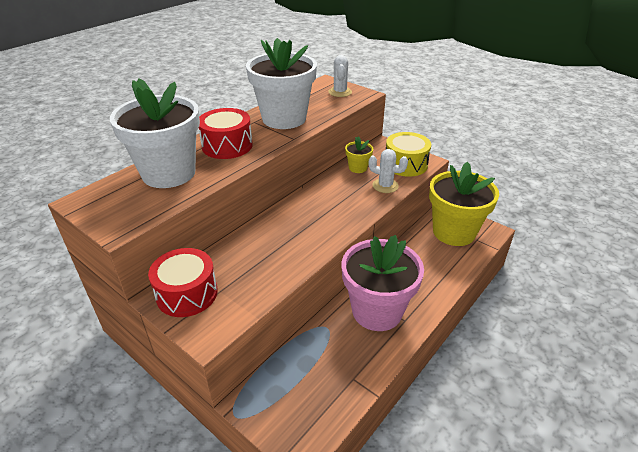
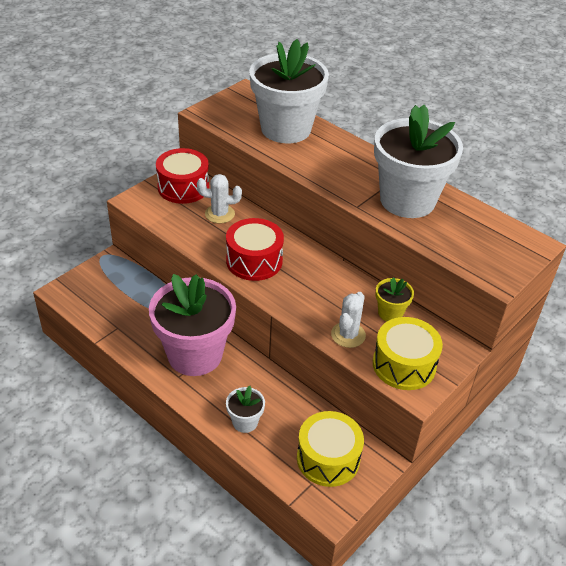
camera: 90 degrees right, 5 degrees up
(227, 145) = (339, 160): red drum -> red drum (254, 261)
(340, 92) = (498, 254): white cactus -> white cactus (219, 214)
(439, 274) = (245, 422): none -> white flower pot
(454, 232) = (328, 458): yellow flower pot -> yellow drum

